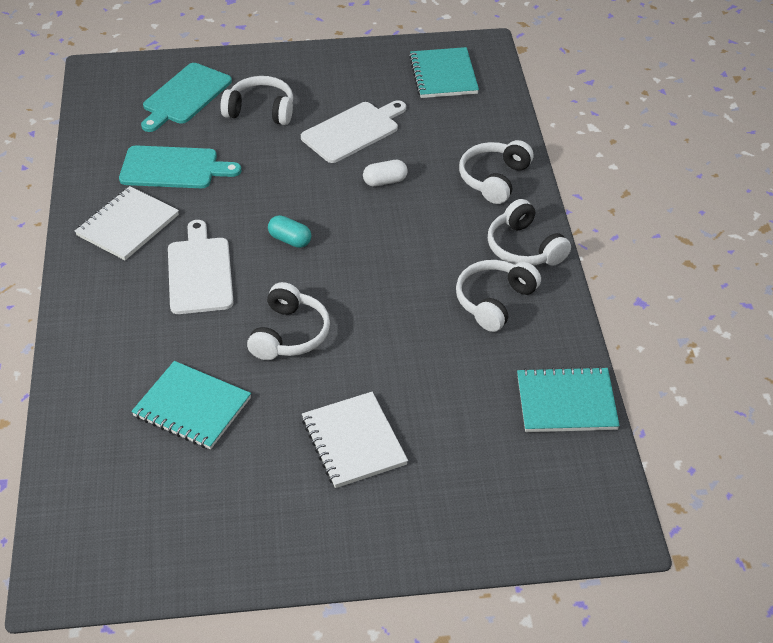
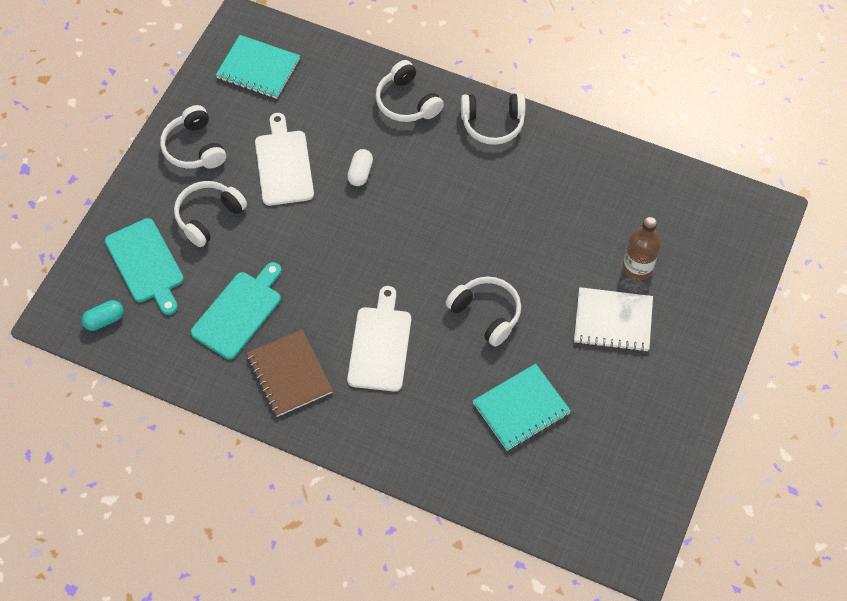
camera: 60 degrees left, 15 degrees up
(127, 225) = (289, 374): white notebook -> brown notebook
(200, 272) = (380, 345): white cutting board -> white cutting board turned 75 degrees clockwise
(290, 240) = (384, 268): turquoise capsule -> turquoise capsule (104, 320)
(439, 436) = (637, 268): none -> brown bottle
(494, 301) = (534, 170): white headphones -> white headphones (194, 148)
(566, 402) = (651, 180): turquoise notebook -> none

